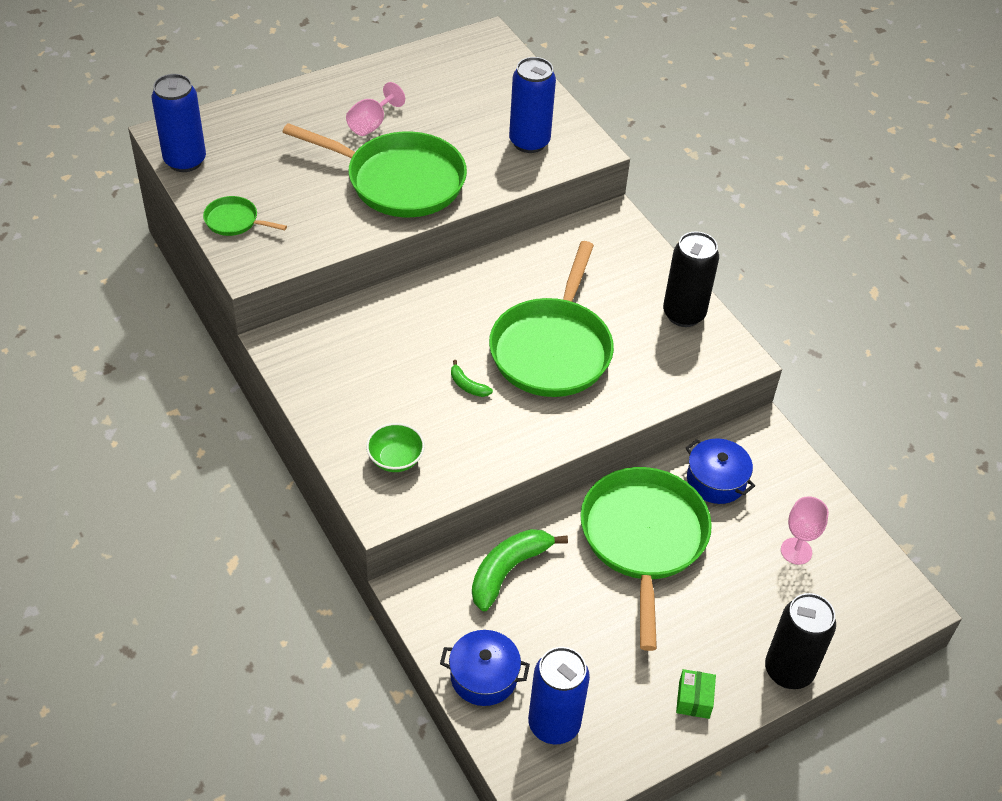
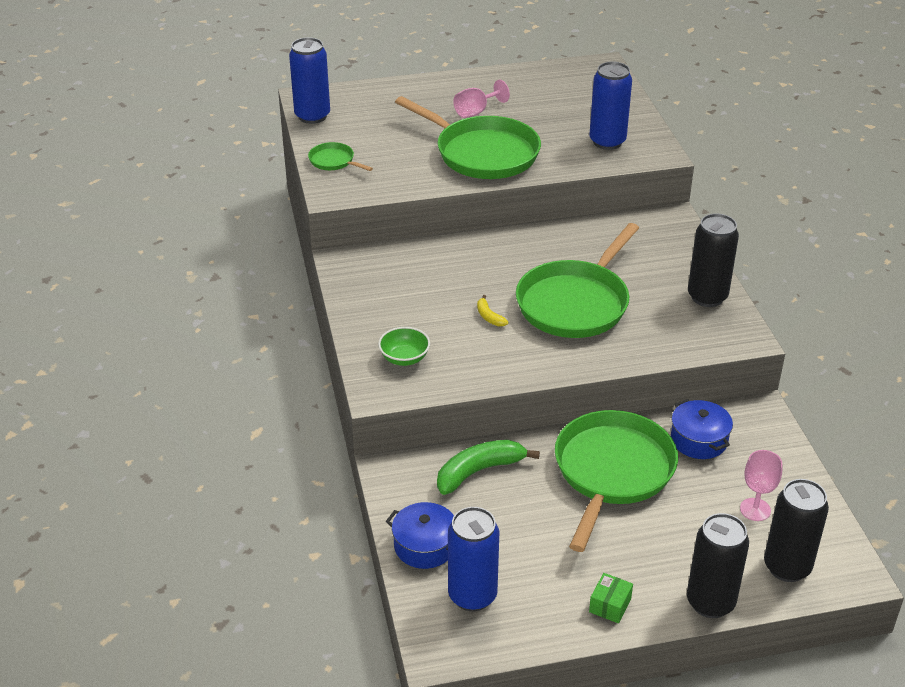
camera: 20 degrees right, 10 degrees down
(467, 385) = (489, 317): green banana -> yellow banana
(846, 611) = (787, 567): none -> black can

